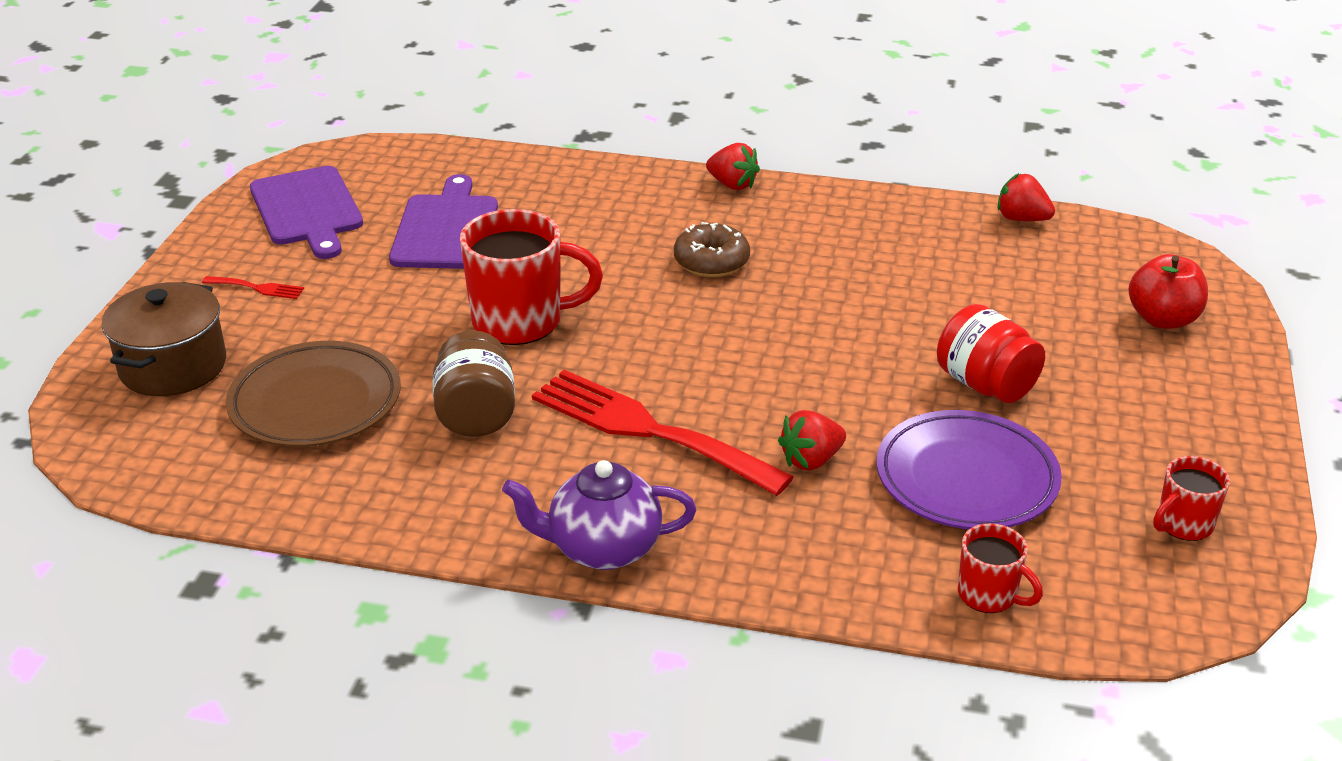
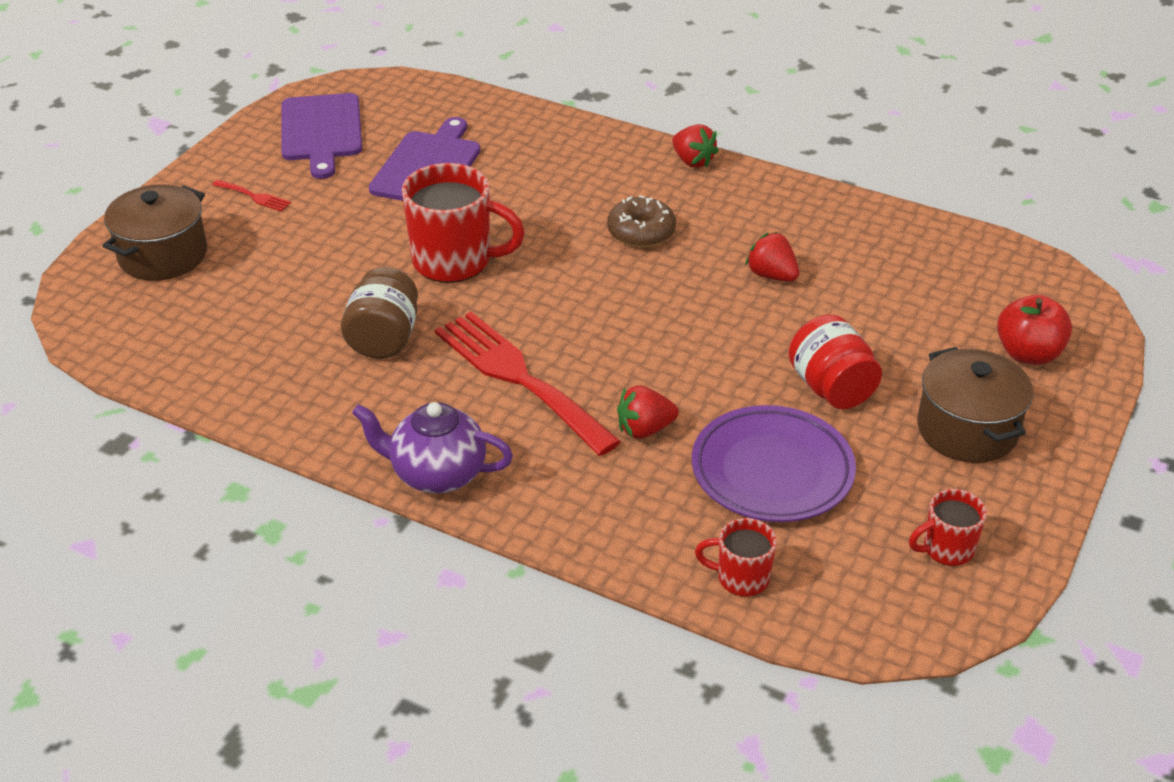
camera: 15 degrees right, 5 degrees up
(315, 403) = (261, 306): brown plate -> none
(989, 595) = (741, 578): red mug -> red mug turned 135 degrees clockwise
(1021, 219) = (943, 234): red strawberry -> red strawberry (771, 275)
(1142, 402) = (967, 430): none -> brown pot

